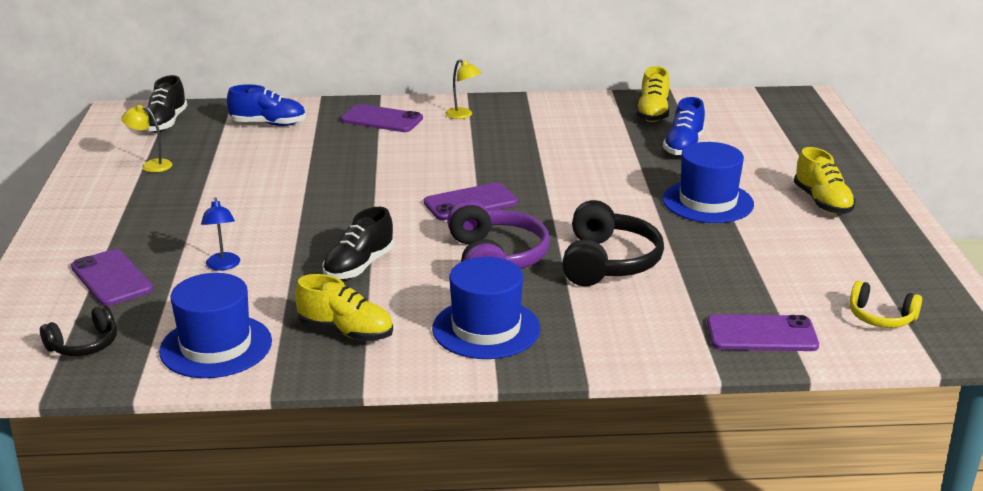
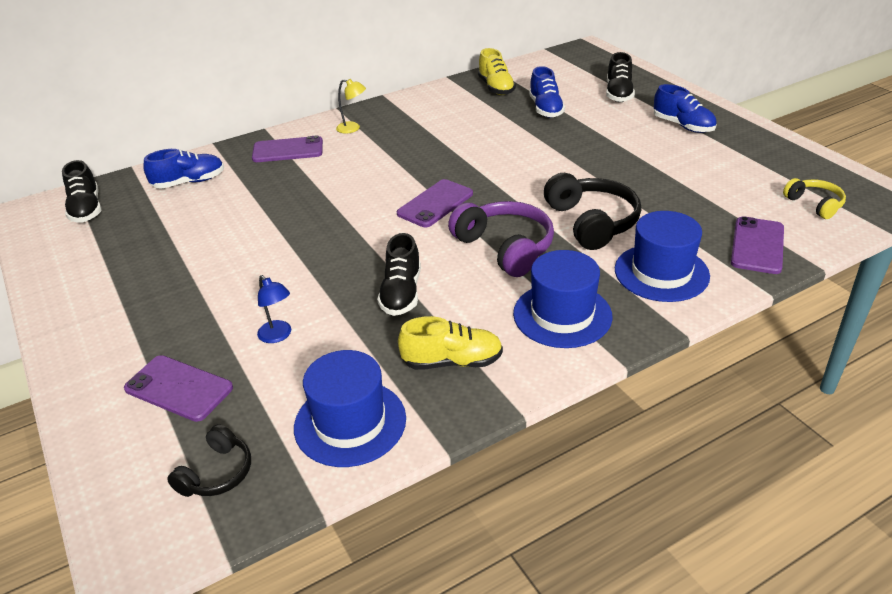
camera: 25 degrees left, 10 degrees up
(151, 165) = (111, 256): yellow lamp -> none
(708, 202) = (608, 149): blue hat -> blue hat (661, 272)
(761, 334) = (757, 245): purple phone -> purple phone turned 45 degrees counterclockwise
(785, 152) = (618, 94): none -> black shoe
(822, 202) = (683, 126): yellow shoe -> blue shoe
(881, 317) = (814, 204): yellow headphones -> yellow headphones turned 120 degrees counterclockwise

